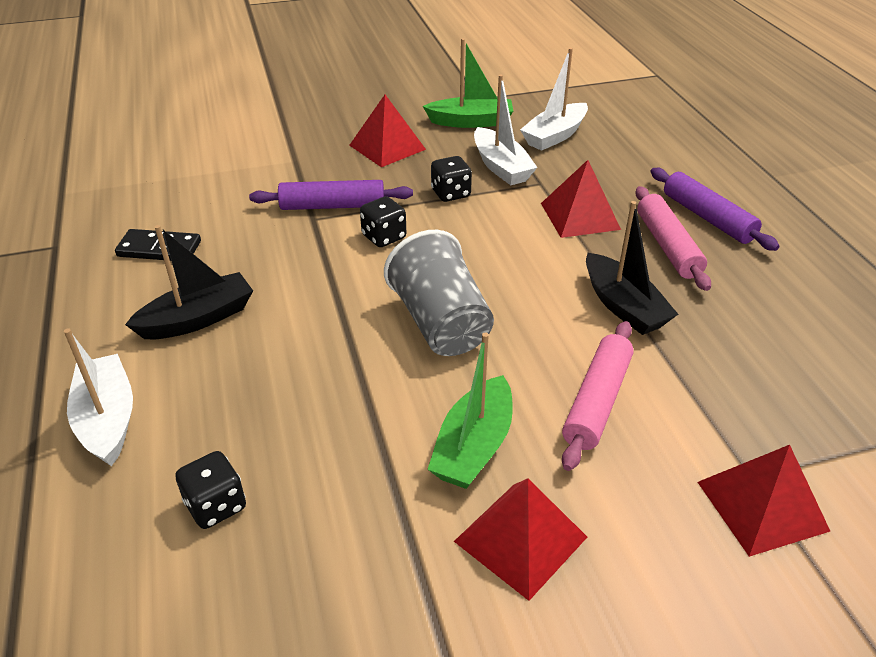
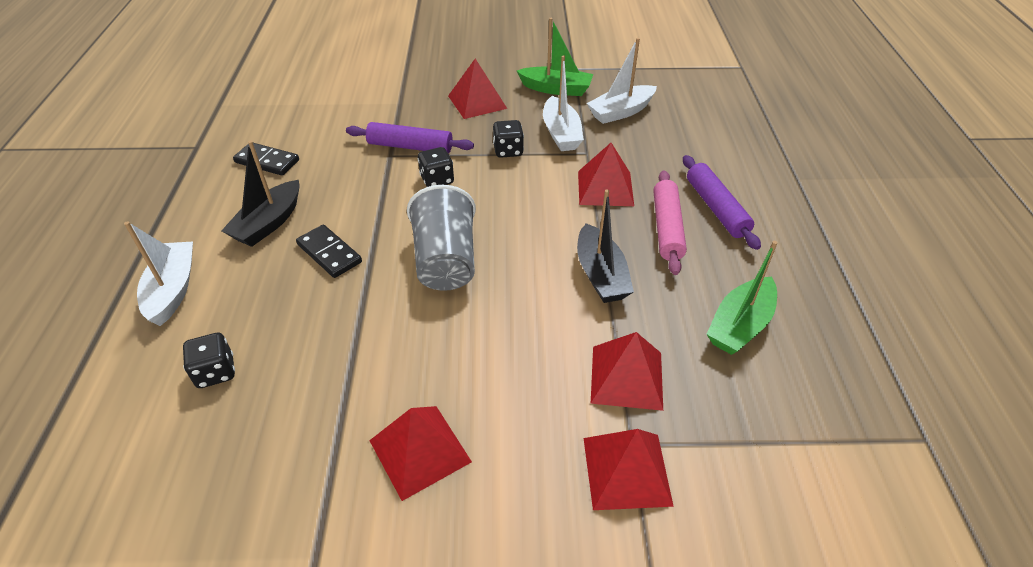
camera: 15 degrees right, 5 degrees up
(198, 319) = (269, 223): black boat -> black boat turned 135 degrees clockwise
(293, 340) = (329, 253): none -> black domino
(474, 446) = (421, 368): green boat -> green boat (740, 325)
(597, 401) = (537, 352): pink rolling pin -> none
(708, 407) = (626, 377): none -> red pyramid

